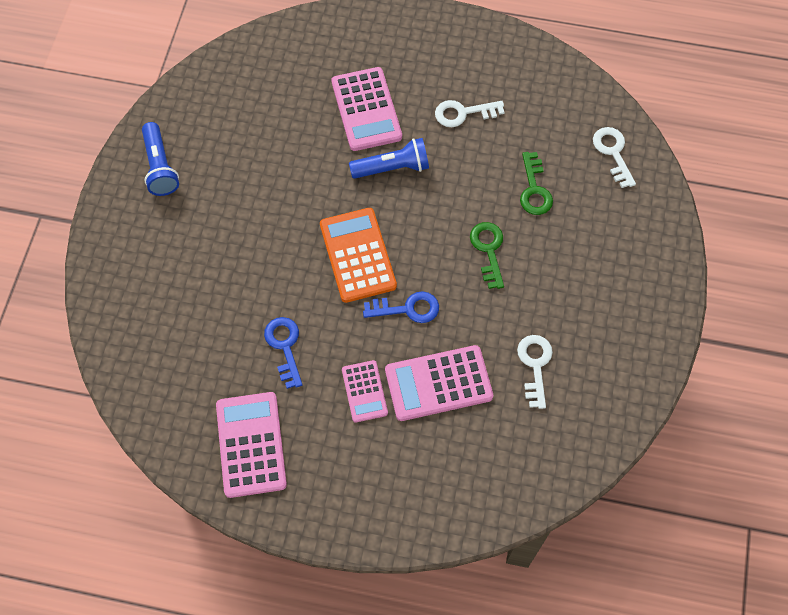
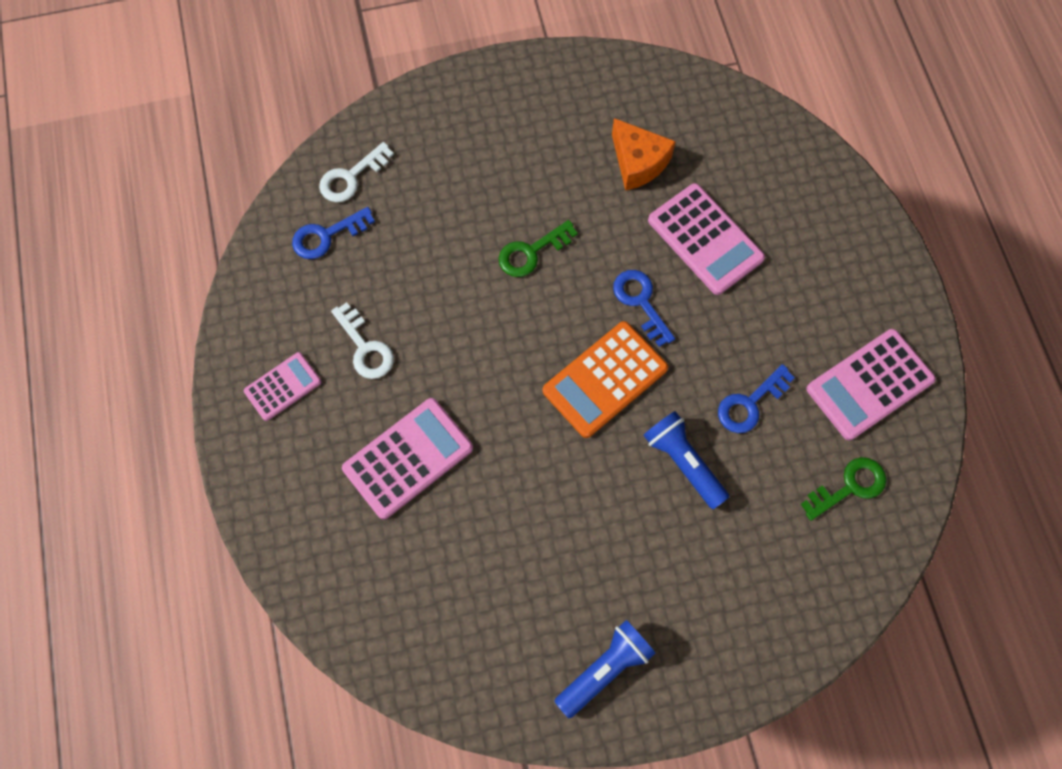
camera: 115 degrees left, 5 degrees up
(364, 391) = (752, 303): pink calculator -> pink calculator (283, 386)
(392, 168) = (475, 392): blue flashlight -> blue flashlight (683, 462)
(534, 189) = (434, 236): green key -> green key (849, 486)
(535, 365) = (638, 162): white key -> orange cheese
(567, 120) = (327, 236): none -> blue key

